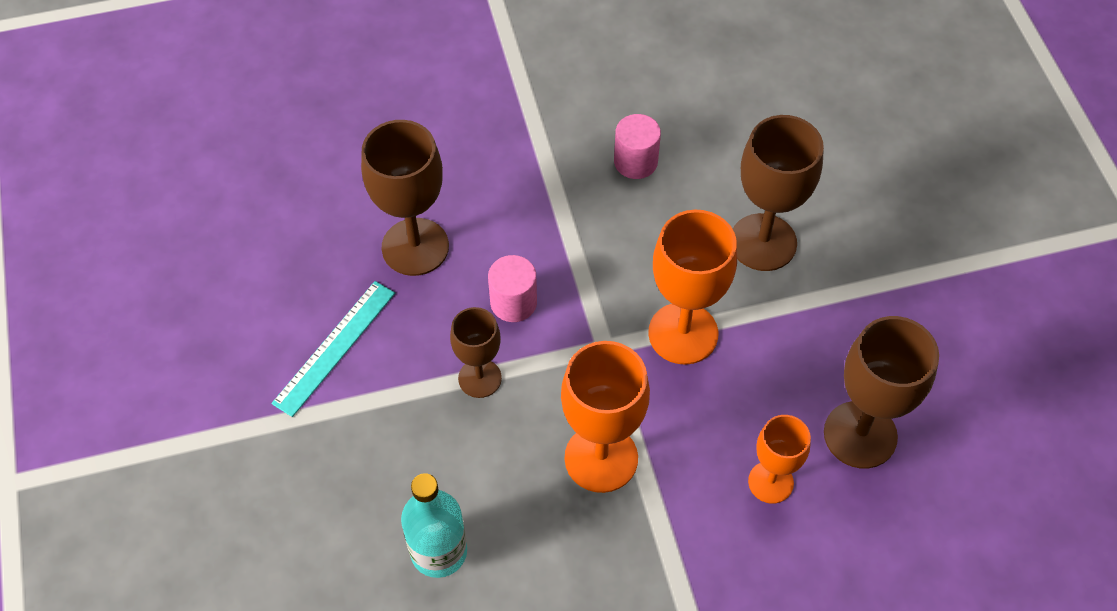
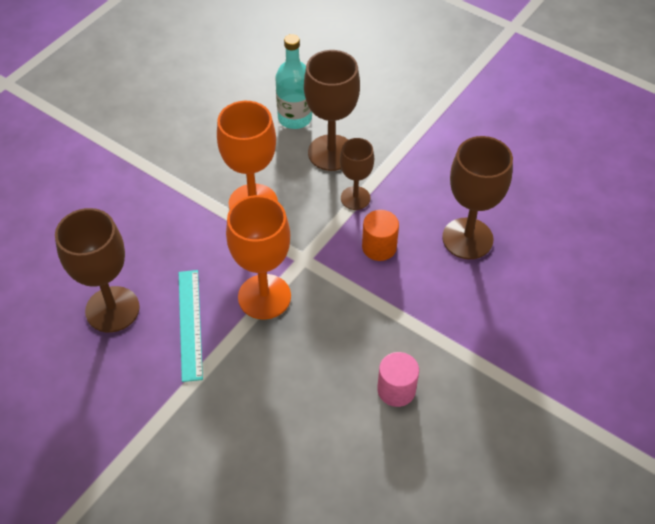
camera: 140 degrees right, 5 degrees down
(334, 347) = (446, 163): turquoise ruler -> turquoise ruler (190, 324)
(513, 302) = (379, 247): pink cylinder -> orange cylinder
(763, 242) = (261, 392): brown goblet -> brown goblet (331, 153)
(770, 482) = (149, 250): orange goblet -> none

